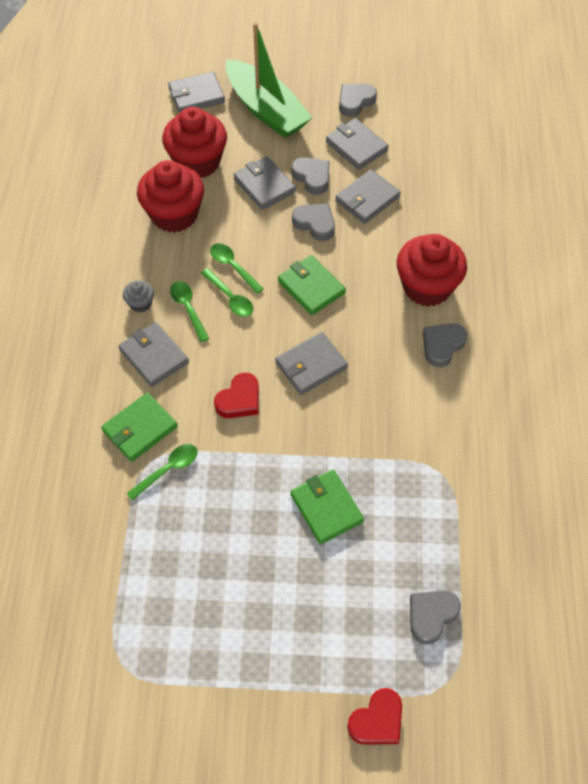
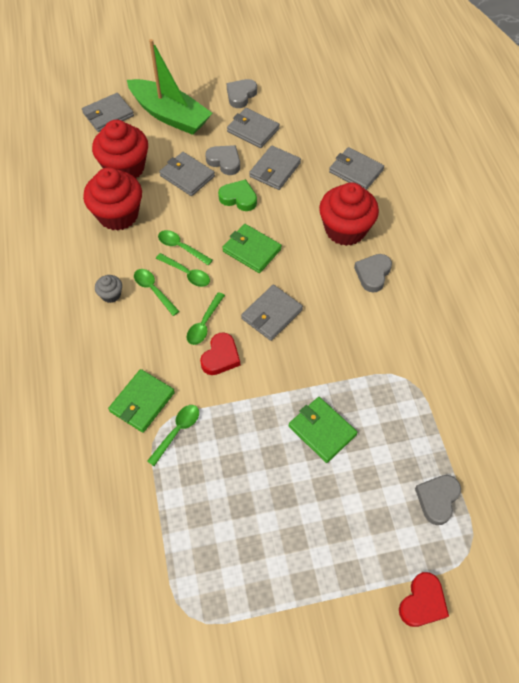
camera: 15 degrees left, 0 degrees up
(154, 356) = (136, 337): grey wallet -> grey wallet (356, 171)
(232, 359) = (204, 324): none -> green spoon
(315, 223) = (238, 198): grey heart -> green heart

